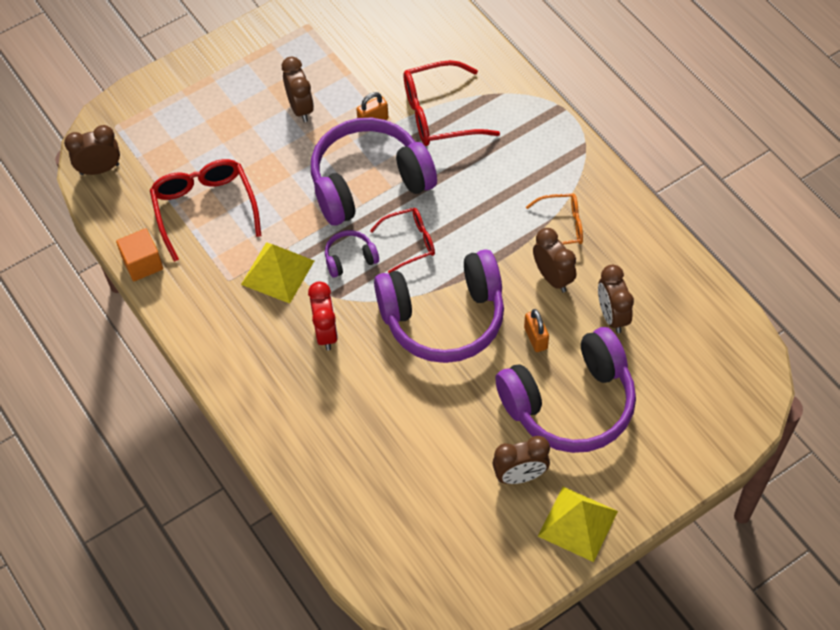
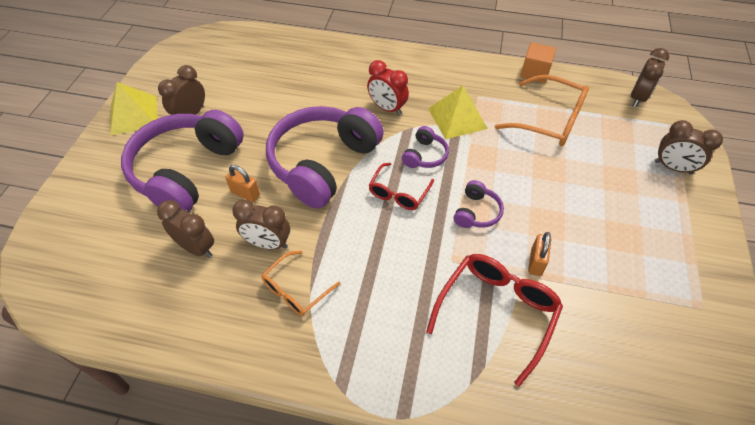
camera: 135 degrees right, 5 degrees down
(204, 209) = (549, 120): red glasses -> orange glasses
(300, 108) = (596, 229): brown clock -> brown clock (672, 167)
(369, 183) = (476, 212): purple headphones -> purple headphones, size x0.43

